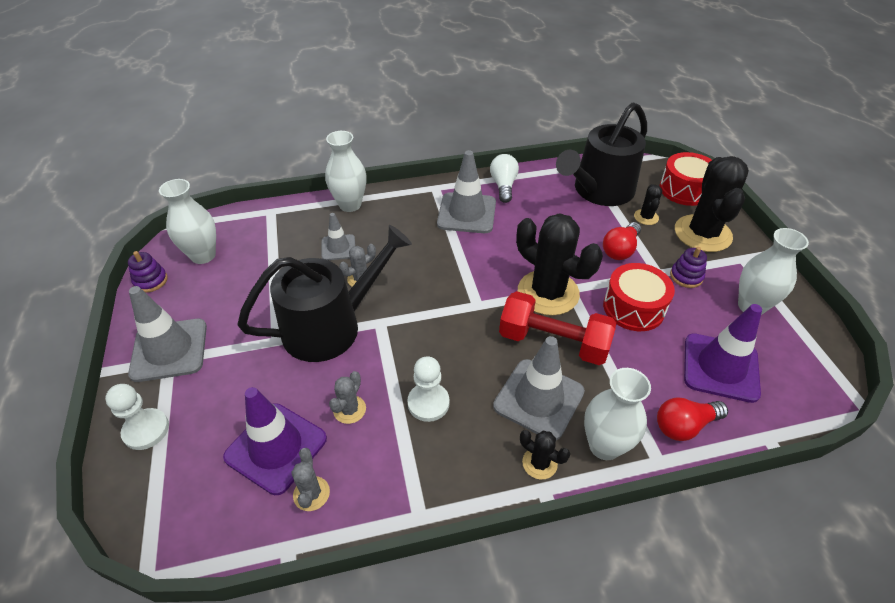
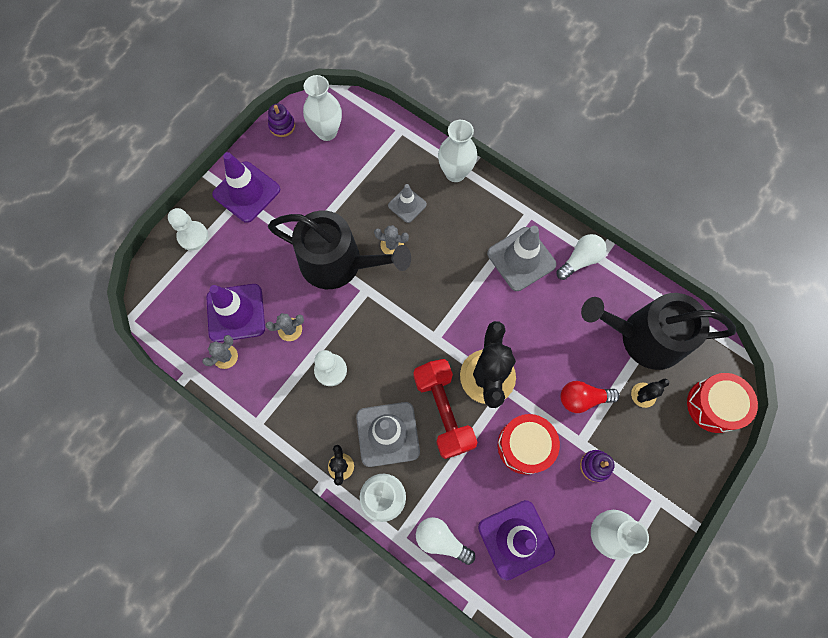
camera: 50 degrees right, 25 degrees up
(169, 350) = (246, 192): grey traffic cone -> purple traffic cone
(684, 425) = (441, 540): red light bulb -> white light bulb
(702, 233) = (663, 452): black cactus -> none

